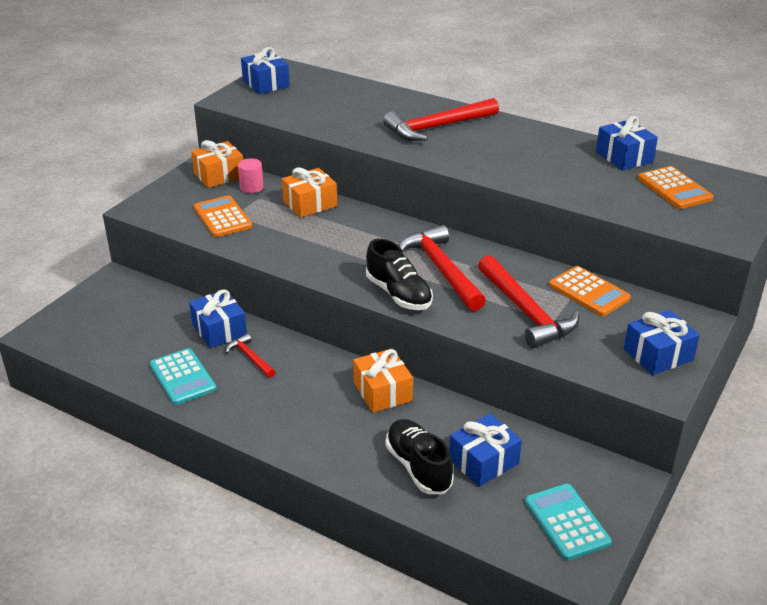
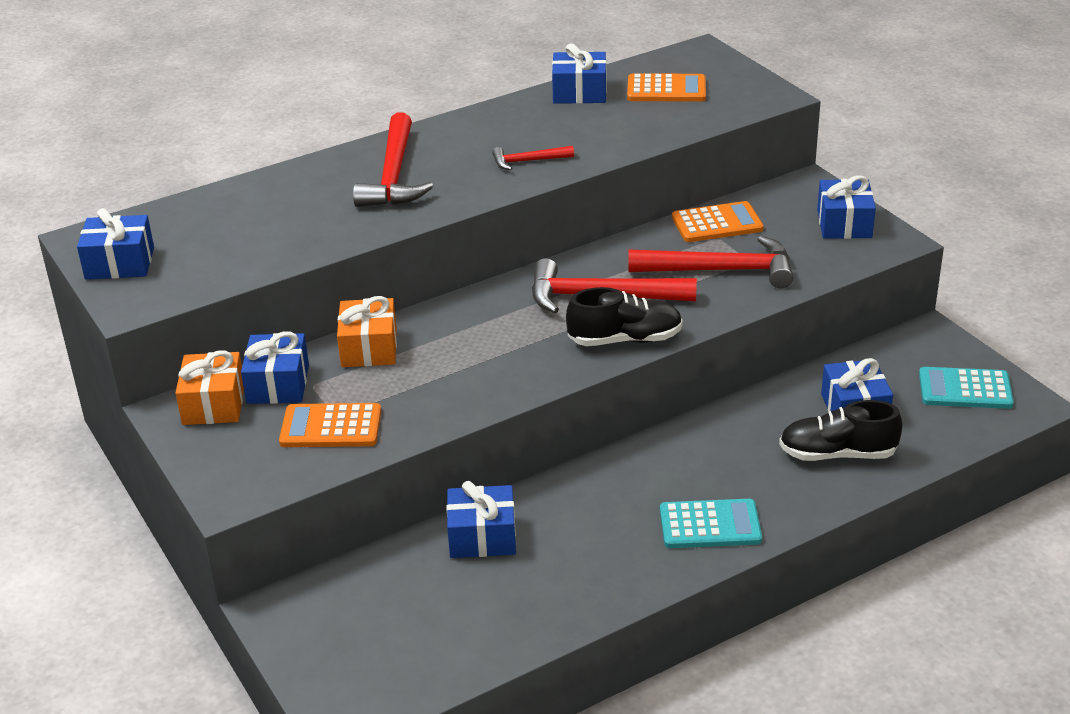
camera: 60 degrees left, 0 degrees up
(182, 377) = (557, 593): turquoise calculator -> turquoise calculator (710, 525)
(250, 357) = (561, 524): red hammer -> red hammer (528, 161)
(251, 187) = (278, 384): pink cylinder -> blue gift
(382, 392) = (700, 441): orange gift -> none

